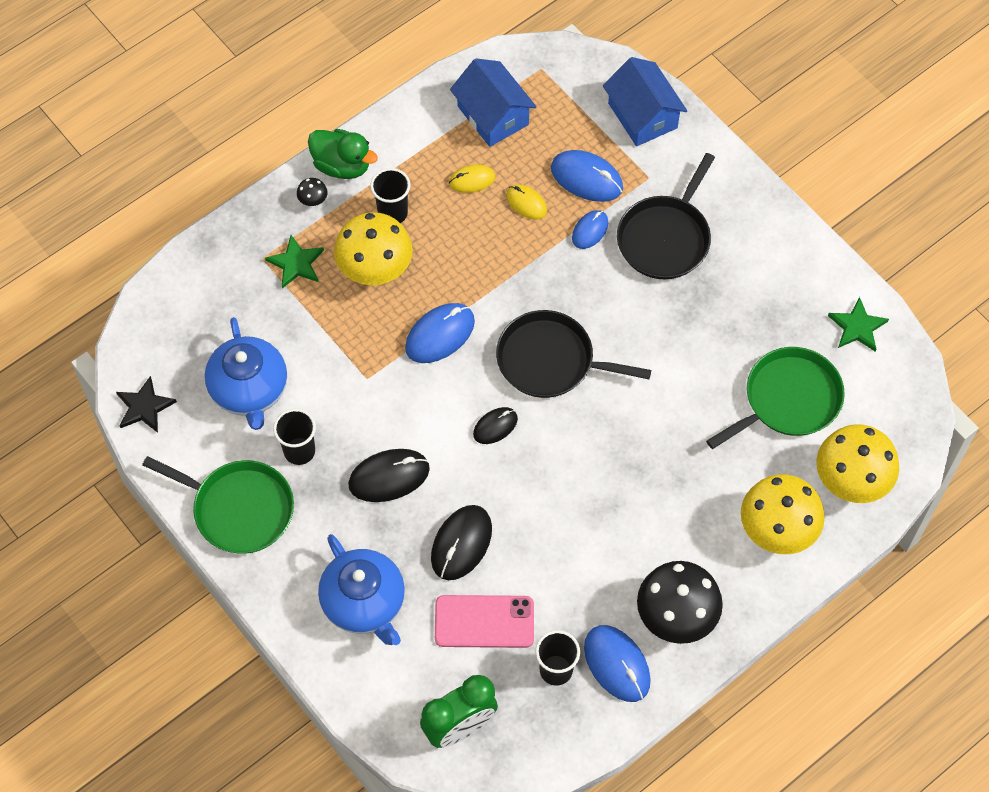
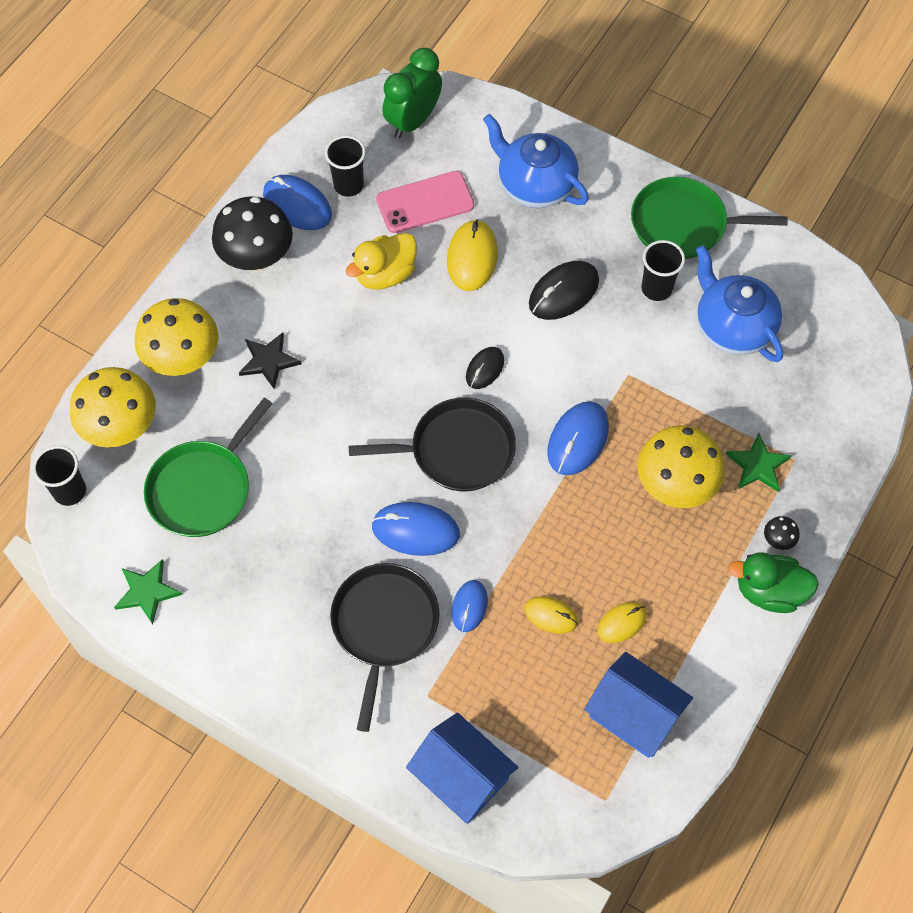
camera: 160 degrees right, 0 degrees up
(144, 407) = (819, 282): black star -> black star (268, 361)
(392, 213) = (688, 554): black cup -> black cup (70, 491)
(461, 543) = (472, 257): black mouse -> yellow mouse
(553, 554) = (385, 274): none -> yellow duck
(586, 178) = (496, 670): blue mouse -> blue mouse (415, 530)

